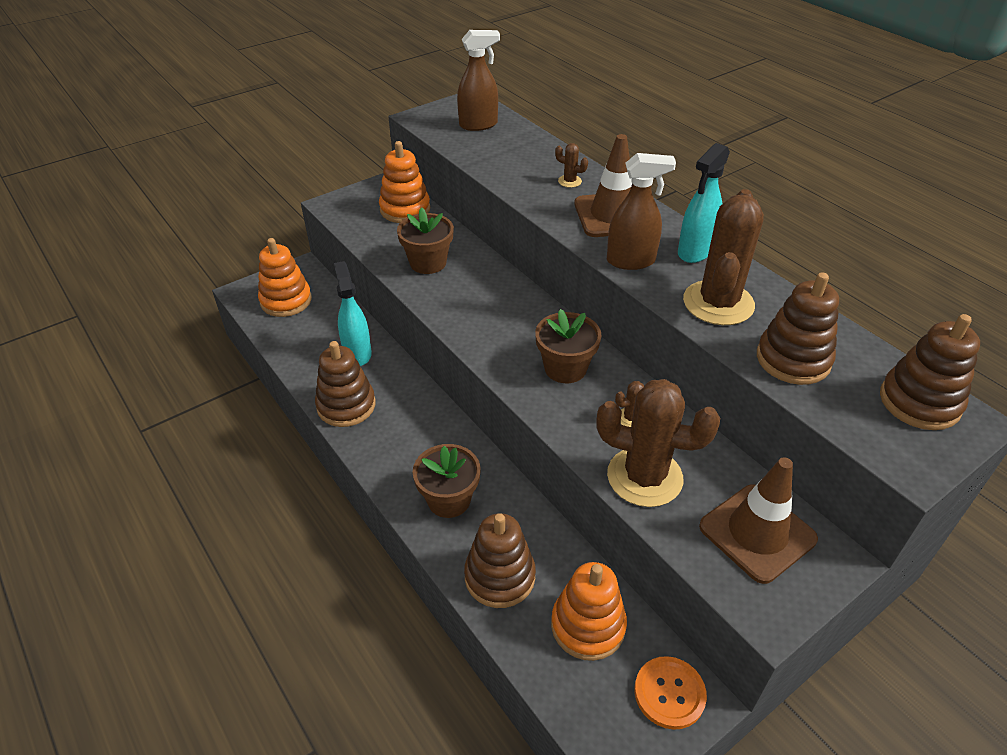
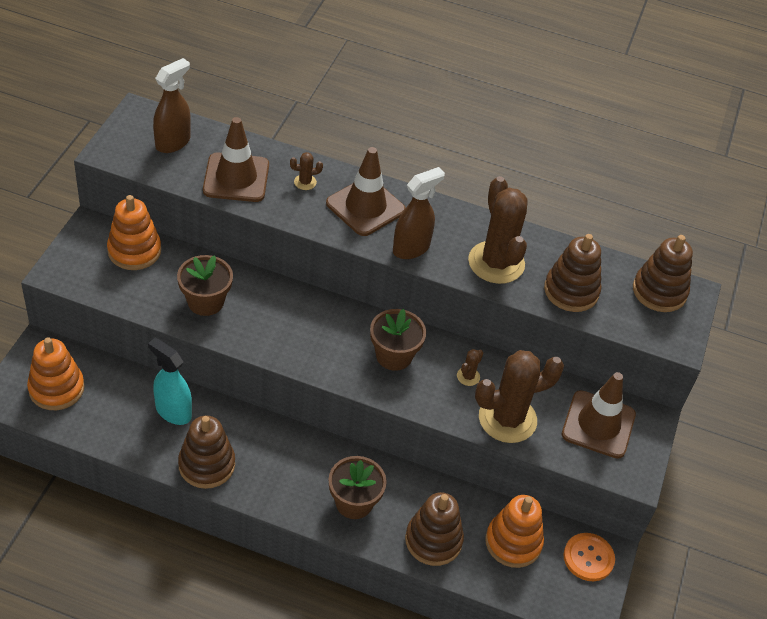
camera: 40 degrees left, 5 degrees up
(509, 161) = (236, 178): none -> brown traffic cone
(695, 251) = (450, 220): turquoise spray bottle -> none

